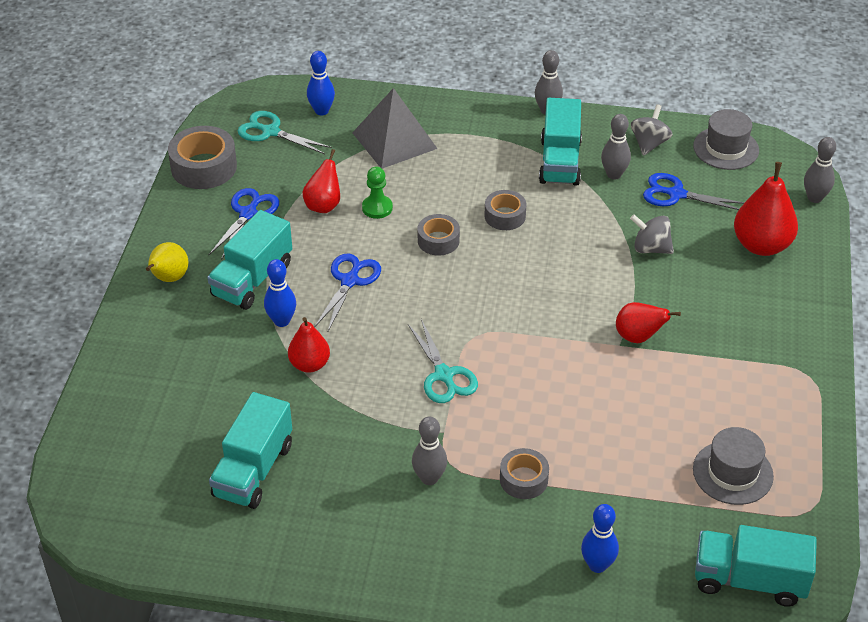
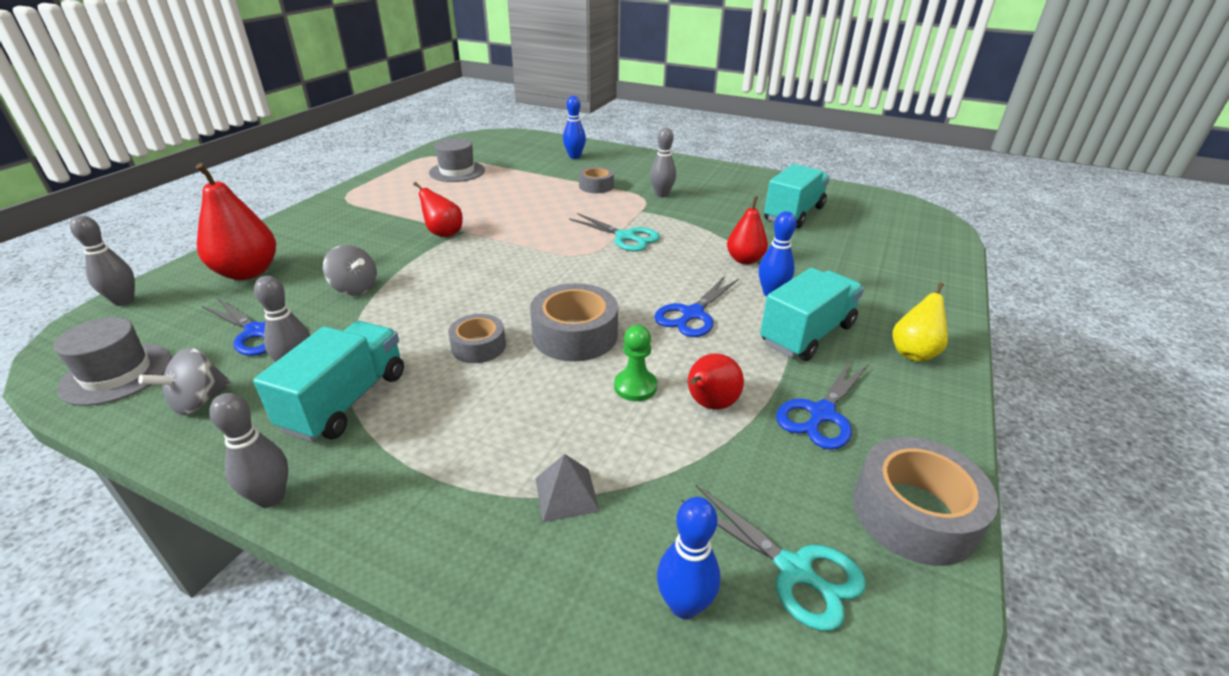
camera: 165 degrees left, 10 degrees down
(394, 140) = (566, 494): grey pyramid -> grey pyramid, size x0.49
(438, 240) = (575, 335): grey tape -> grey tape, size x1.64
(444, 375) = (625, 237): turquoise scissors -> turquoise scissors turned 135 degrees clockwise
(749, 580) = (495, 144): turquoise truck -> none

